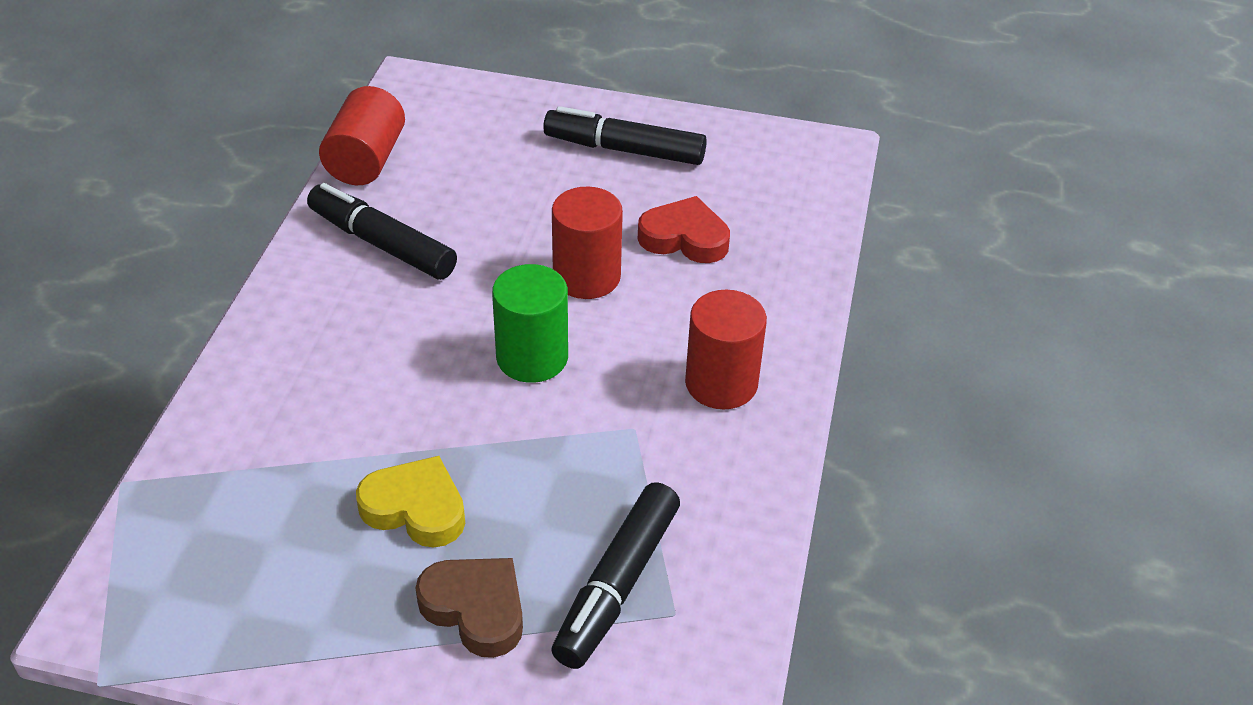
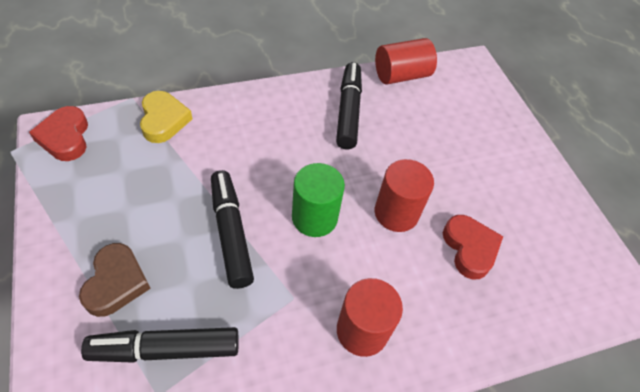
camera: 55 degrees right, 10 degrees up
(133, 598) = (65, 137): none -> red heart
(415, 508) = (173, 219): yellow heart -> yellow heart (163, 120)
(624, 149) = (515, 180): black marker -> black marker (231, 233)

